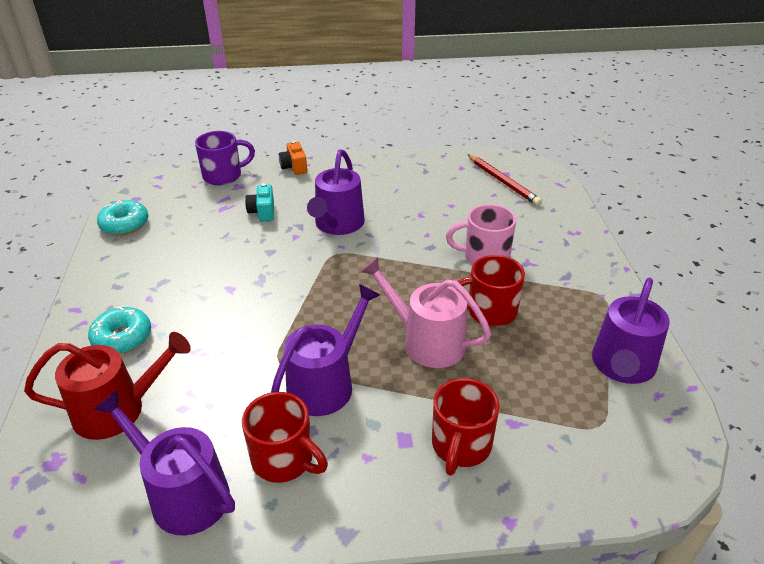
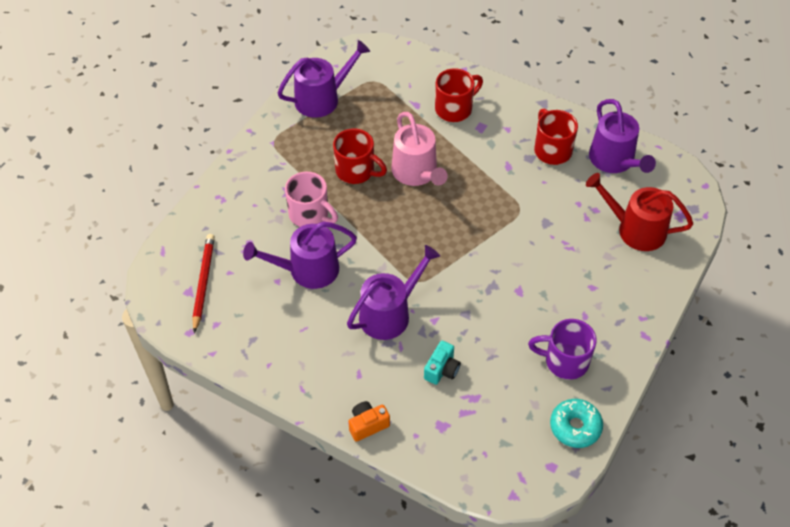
camera: 145 degrees left, 15 degrees up
(122, 337) = (616, 286): turquoise donut -> none
(224, 176) = (446, 453): purple mug -> purple mug (565, 361)
(294, 167) = (367, 425): orange camera -> orange camera turned 135 degrees counterclockwise
(325, 384) = (500, 179): purple watering can -> purple watering can (308, 270)

